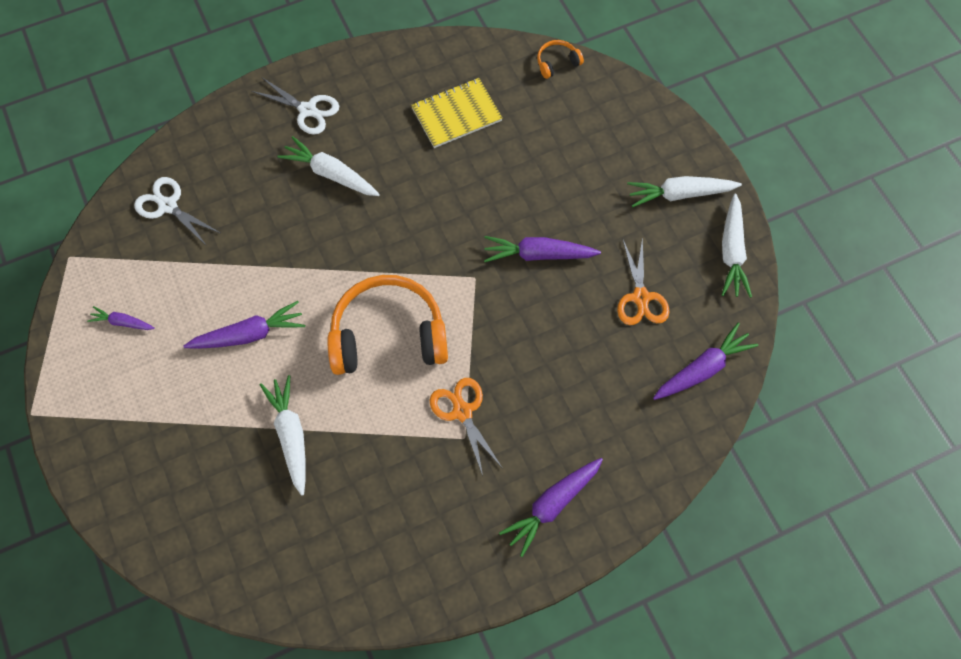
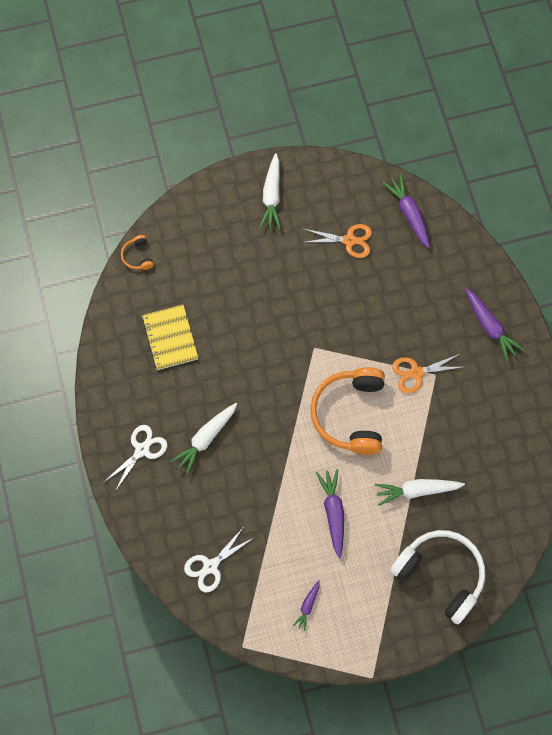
camera: 80 degrees left, 5 degrees up
(173, 483) = (440, 575): none -> white headphones
(538, 255) = (303, 301): purple carrot -> none
(732, 252) = (324, 174): white carrot -> none

